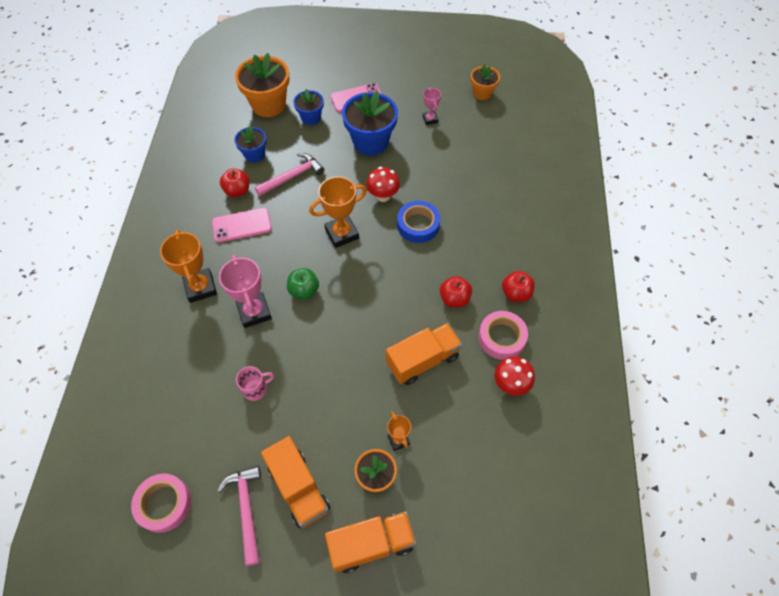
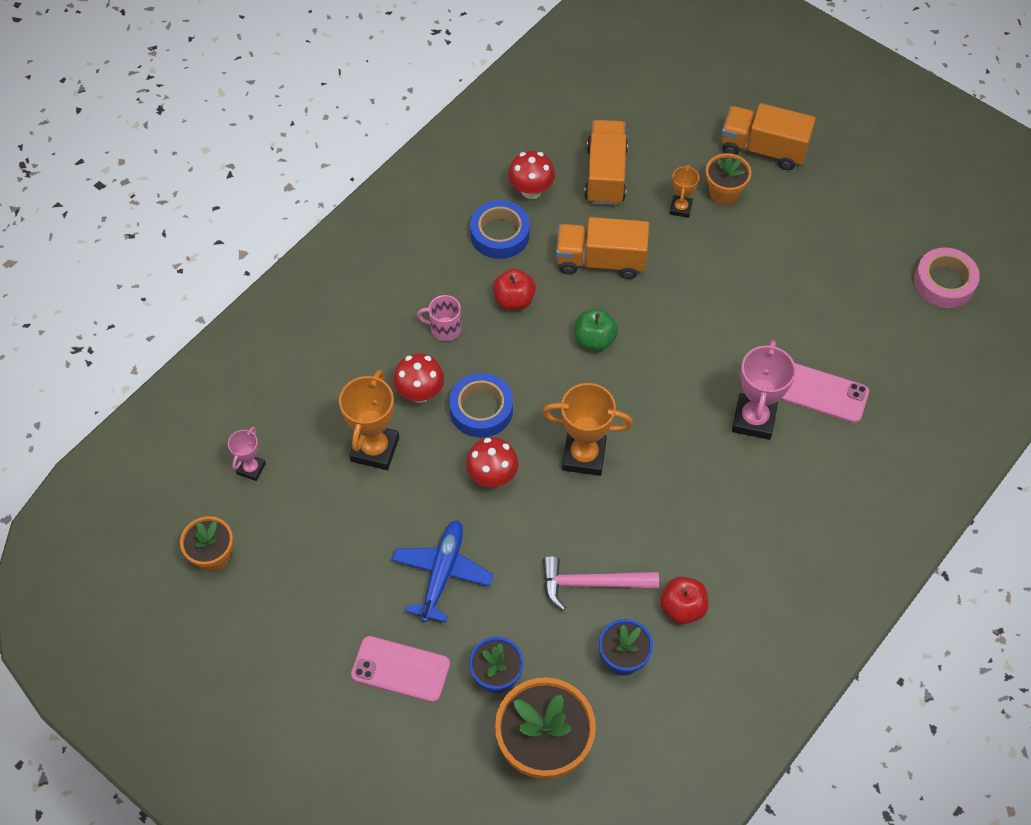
camera: 145 degrees left, 0 degrees up
(200, 287) = (804, 489): orange trophy -> orange trophy (375, 449)
(242, 225) = (706, 547): pink phone -> pink phone (823, 393)
(246, 509) = (864, 235): pink hammer -> none
(256, 389) = (798, 334): pink mug -> pink mug (444, 329)
(299, 488) = (804, 224): orange truck -> orange truck (605, 175)
(304, 290) = (679, 410): green apple -> green apple (594, 340)
(371, 142) = (442, 573): blue flower pot -> blue plane
(430, 119) = (328, 558): pink trophy -> pink trophy (251, 468)
(458, 214) = (420, 393): none -> red mushroom
(501, 338) = (500, 234): pink tape -> blue tape
(516, 293) = (442, 266): red apple -> none

